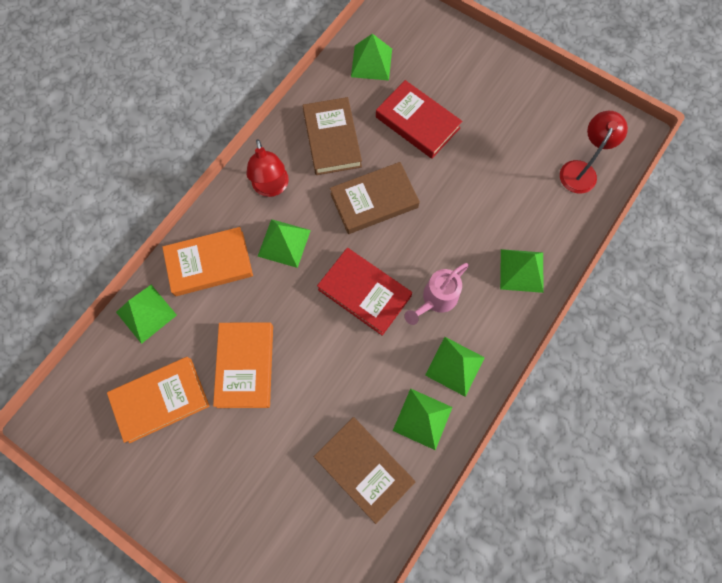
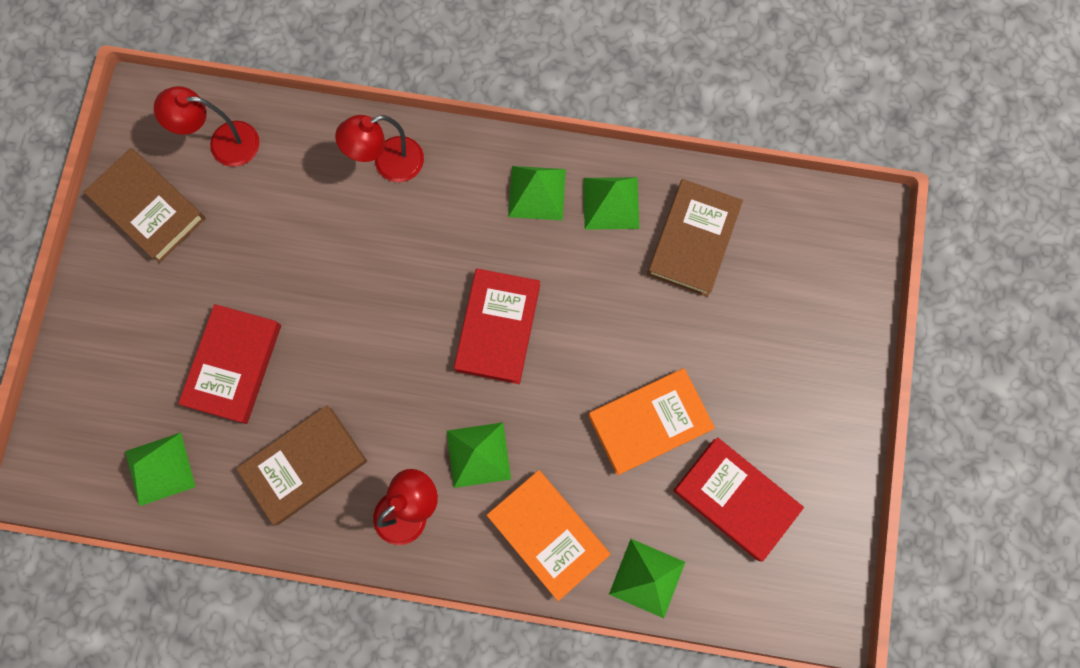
camera: 115 degrees left, 5 degrees up
(161, 400) = (735, 499): orange book -> red book
(374, 201) = (371, 370): brown book -> brown book (149, 208)
(436, 299) = (468, 243): pink watering can -> none
(521, 270) = (389, 164): green pyramid -> red lamp

